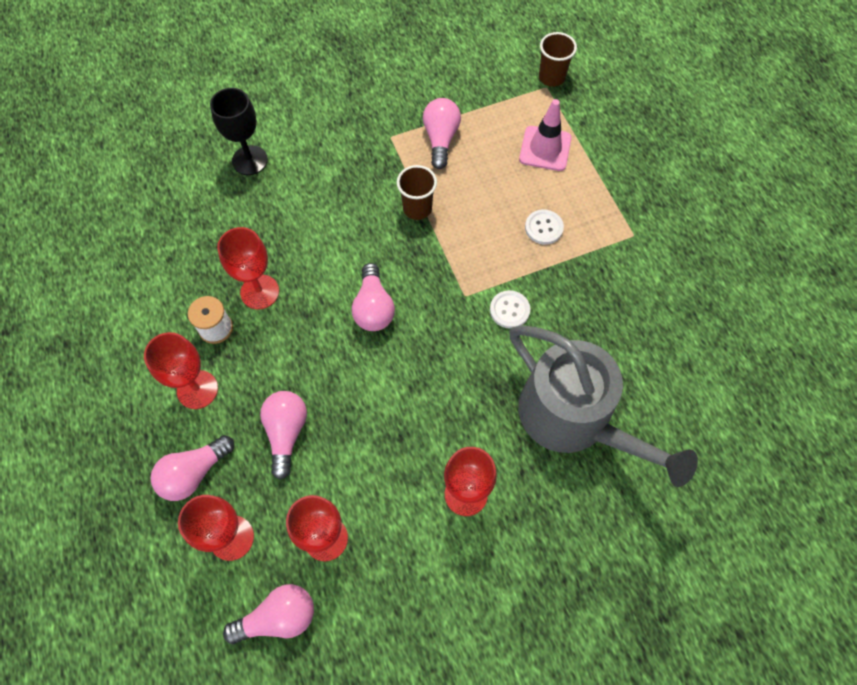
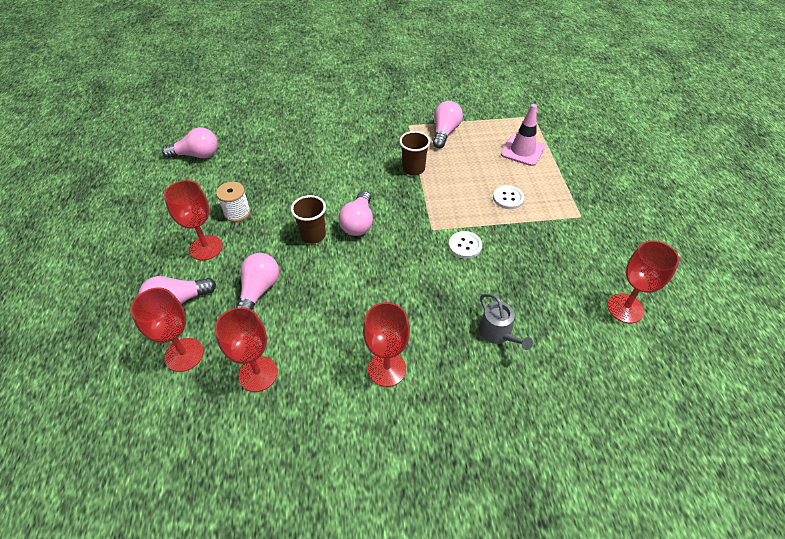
camera: 15 degrees right, 15 degrees down
(249, 160) = (304, 121): black goblet -> none
(259, 292) = (278, 197): red goblet -> red goblet (625, 308)
(278, 617) = (194, 425): pink light bulb -> pink light bulb (197, 155)
(551, 77) = (539, 111): brown cup -> brown cup (313, 235)
(574, 418) = (498, 333): grey watering can -> grey watering can, size x0.41

